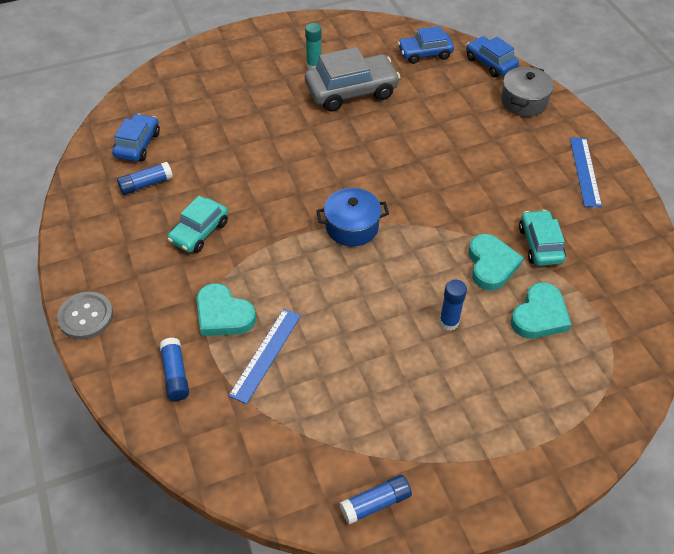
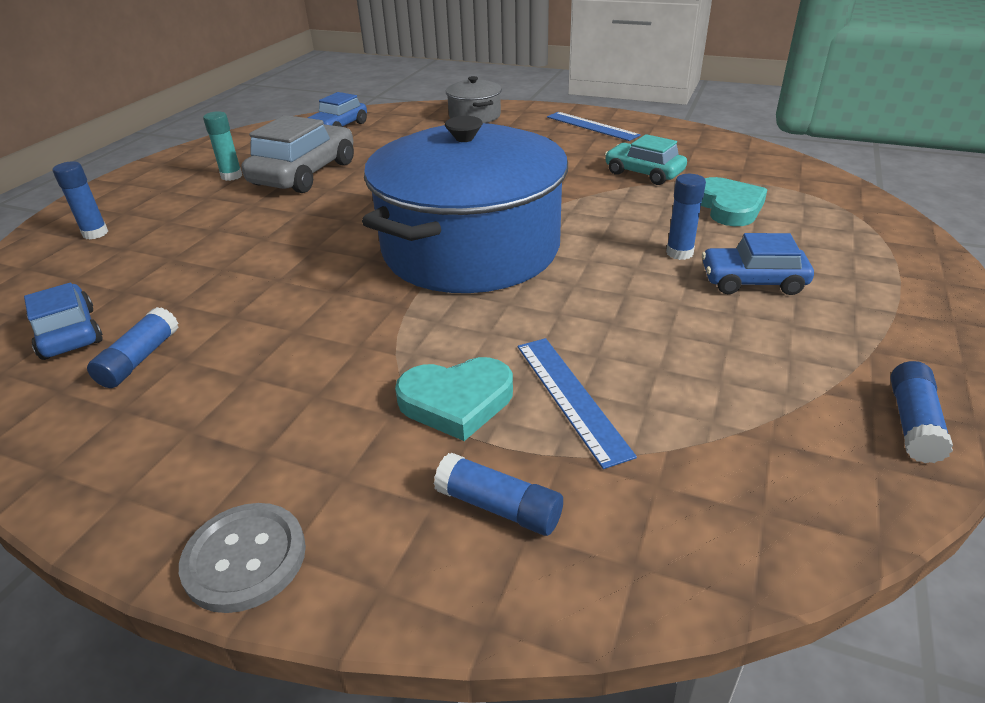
camera: 45 degrees left, 15 degrees down
(199, 232) = (295, 353): turquoise car -> none
(208, 73) = (95, 233): none -> blue glue stick
(352, 227) = (471, 249): blue pot -> blue pot, size x2.35
(490, 63) = (408, 110): blue car -> blue car (752, 281)
(491, 265) = (635, 202): turquoise heart -> none

